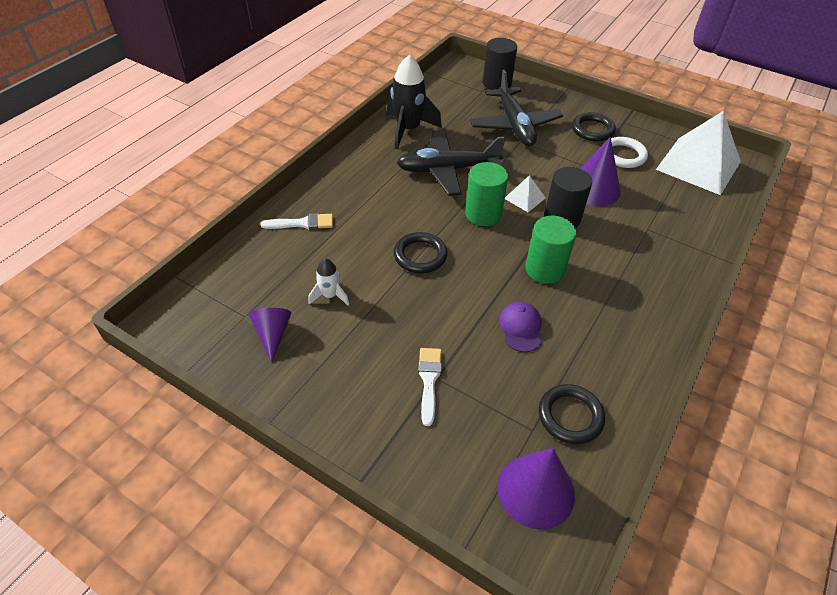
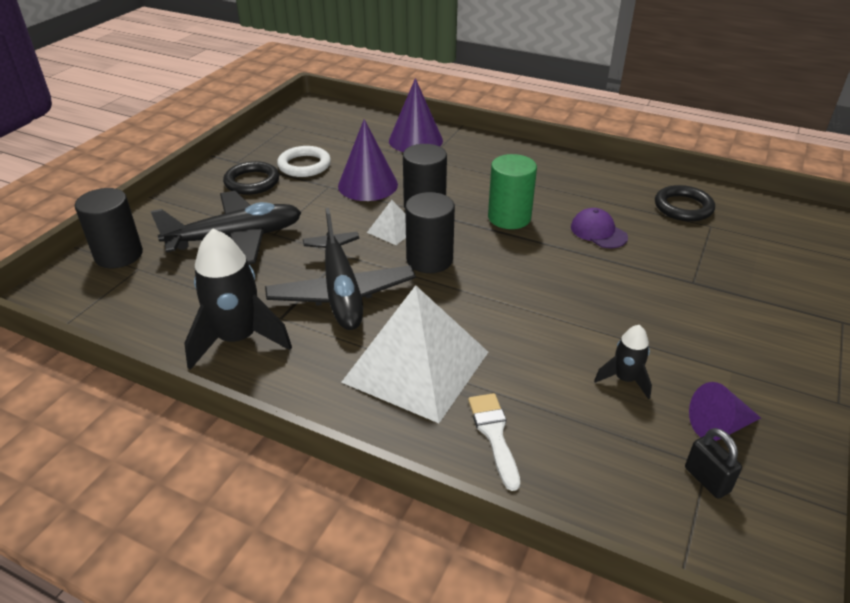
camera: 95 degrees left, 10 degrees down
(234, 312) = (707, 479): none -> black padlock
(330, 295) = (625, 379): white rocket -> black rocket
(420, 255) = (521, 306): black ring -> none
(429, 380) = (700, 286): white brush -> none
(483, 214) = (429, 259): green cylinder -> black cylinder
(521, 328) = (598, 232): purple cap -> purple cap turned 60 degrees clockwise
(536, 490) = (767, 224): purple cone -> purple cone (415, 140)
(698, 165) = (320, 127): white pyramid -> white pyramid (416, 366)

